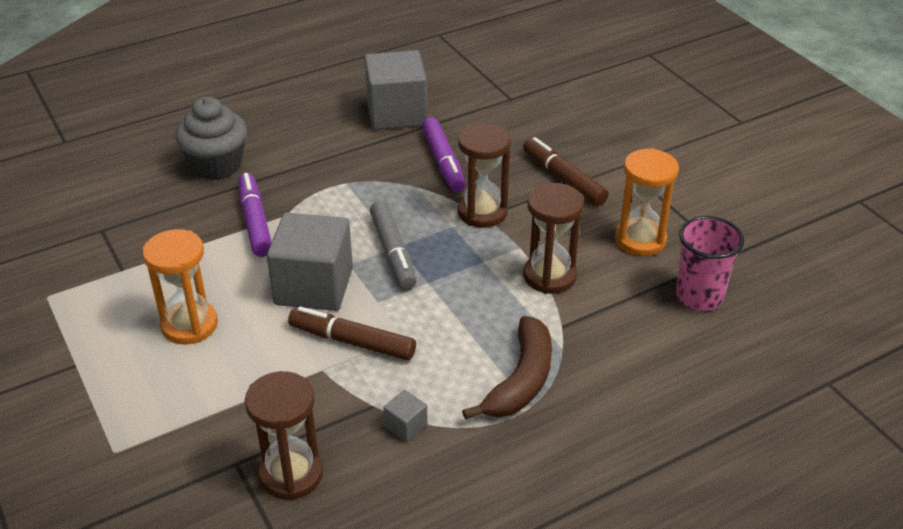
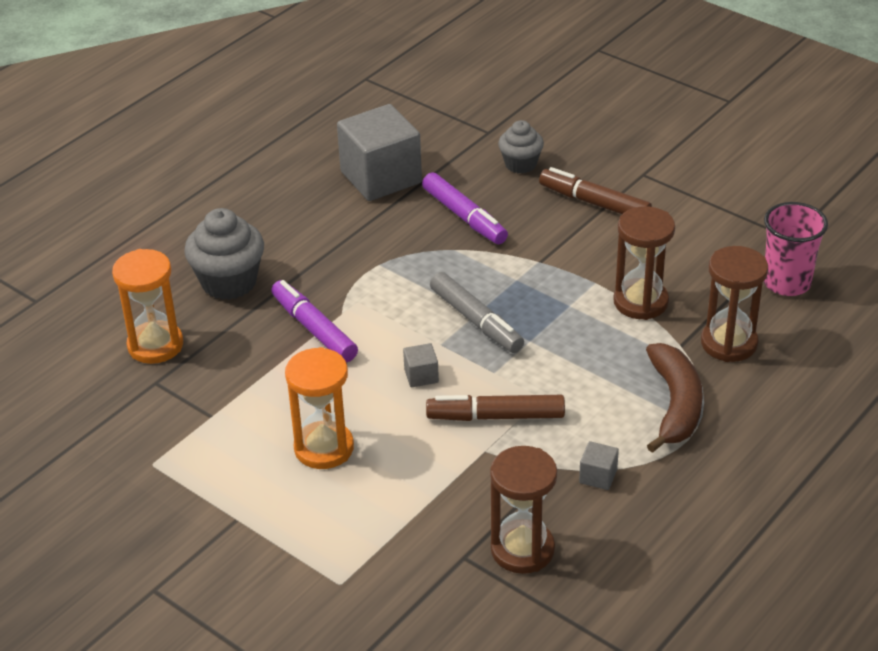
camera: 20 degrees left, 0 degrees up
(314, 286) = (421, 376): grey cube -> grey cube, size x0.41
(482, 212) = (537, 257): brown hourglass -> brown hourglass (729, 343)
(520, 131) = (520, 164): none -> grey cupcake
(640, 240) = (703, 244): orange hourglass -> orange hourglass (155, 345)

